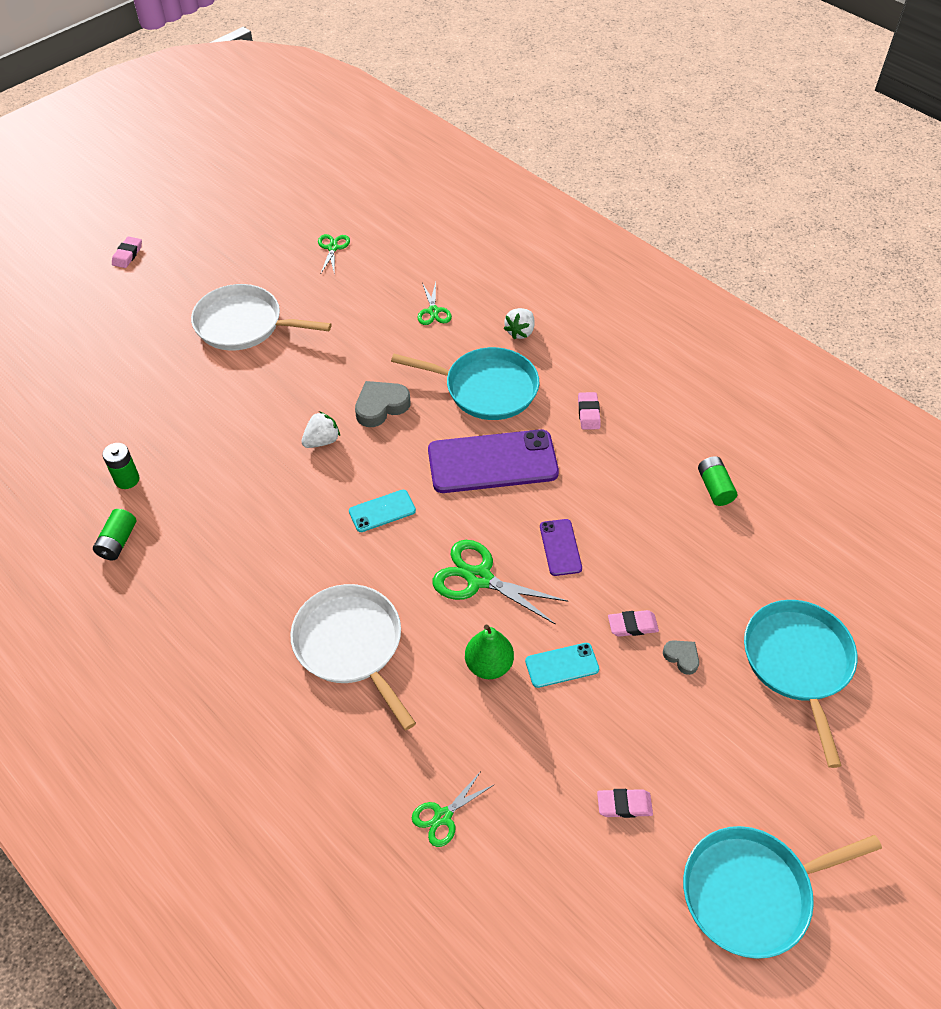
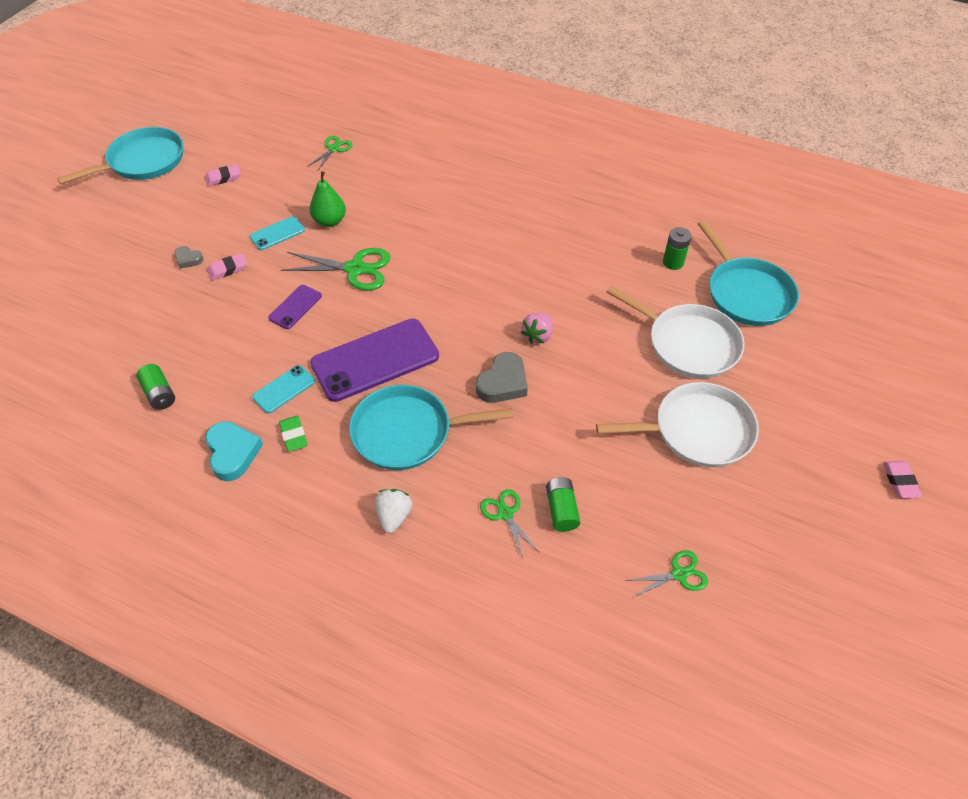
camera: 160 degrees right, 0 degrees up
(118, 542) = (639, 222): green battery -> green battery (561, 510)
(322, 441) = (538, 336): white strawberry -> pink strawberry
(332, 248) = (679, 574): green scissors -> green scissors turned 90 degrees counterclockwise
(351, 645) = (431, 208): white pan -> white pan (688, 344)
(382, 511) = (453, 294): turquoise phone -> turquoise phone (284, 389)
(560, 547) = (295, 307): purple phone -> purple phone turned 60 degrees clockwise
(588, 413) = (293, 435): pink eraser -> green eraser
(646, 413) = (232, 453): none -> turquoise heart
(797, 662) = (97, 278): turquoise pan -> turquoise pan (747, 293)

